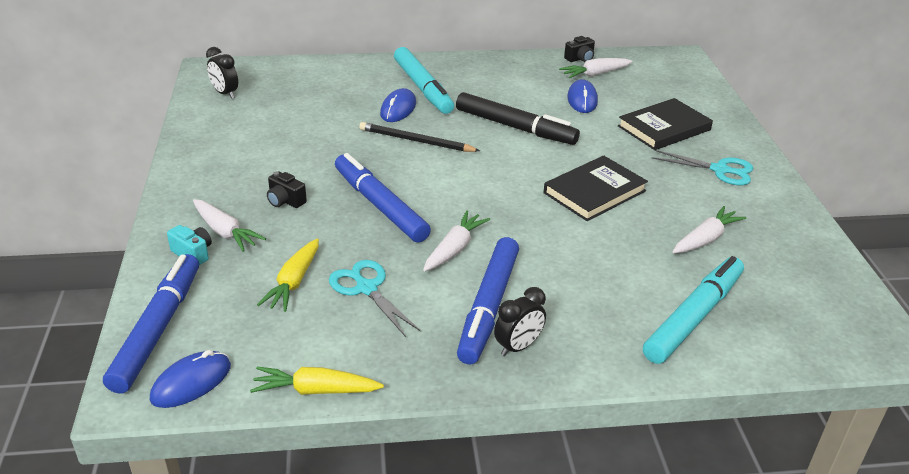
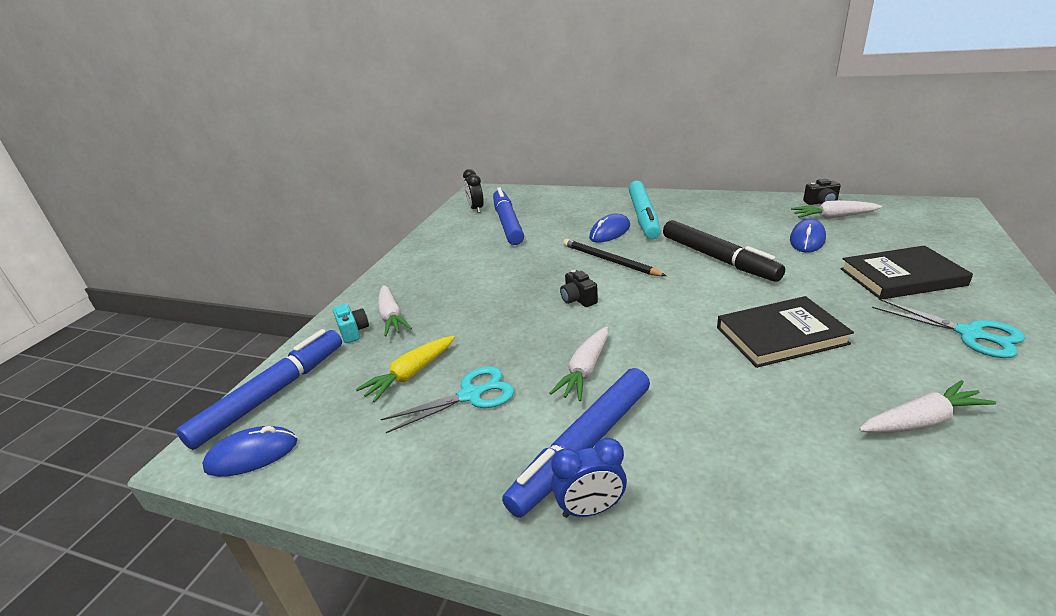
camera: 30 degrees right, 5 degrees down
(285, 201) = (459, 298): black camera -> black camera (578, 299)
(315, 390) = (344, 498): yellow carrot -> none
(366, 288) = (470, 395): turquoise scissors -> turquoise scissors turned 75 degrees clockwise
(380, 206) = (538, 315): blue marker -> blue marker (507, 223)
(454, 248) = (585, 371): white carrot -> white carrot turned 150 degrees clockwise
(518, 347) = (590, 509): black clock -> blue clock
(693, 317) = (864, 535): turquoise marker -> none

